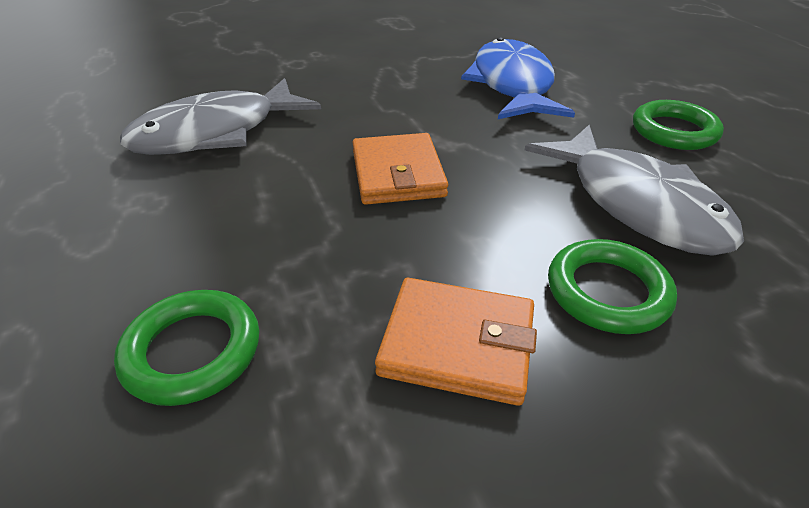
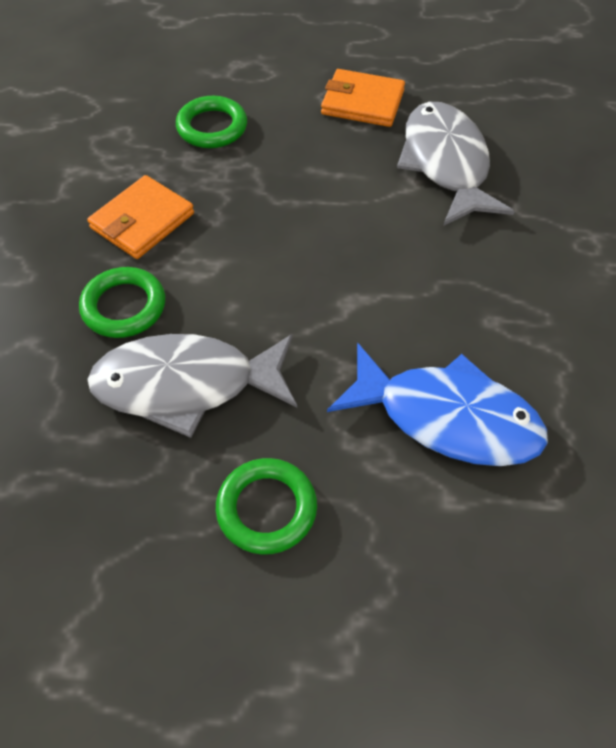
camera: 115 degrees right, 15 degrees up
(398, 173) = (320, 253): orange wallet -> orange wallet (362, 102)

